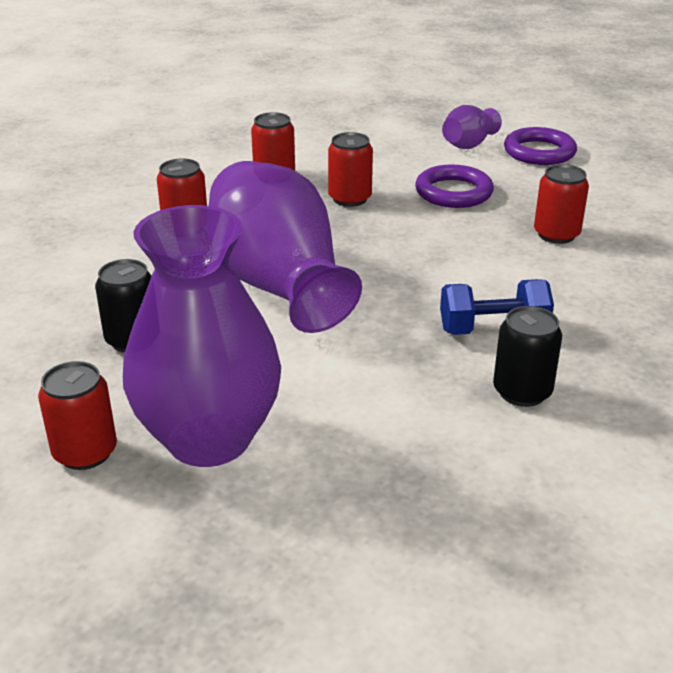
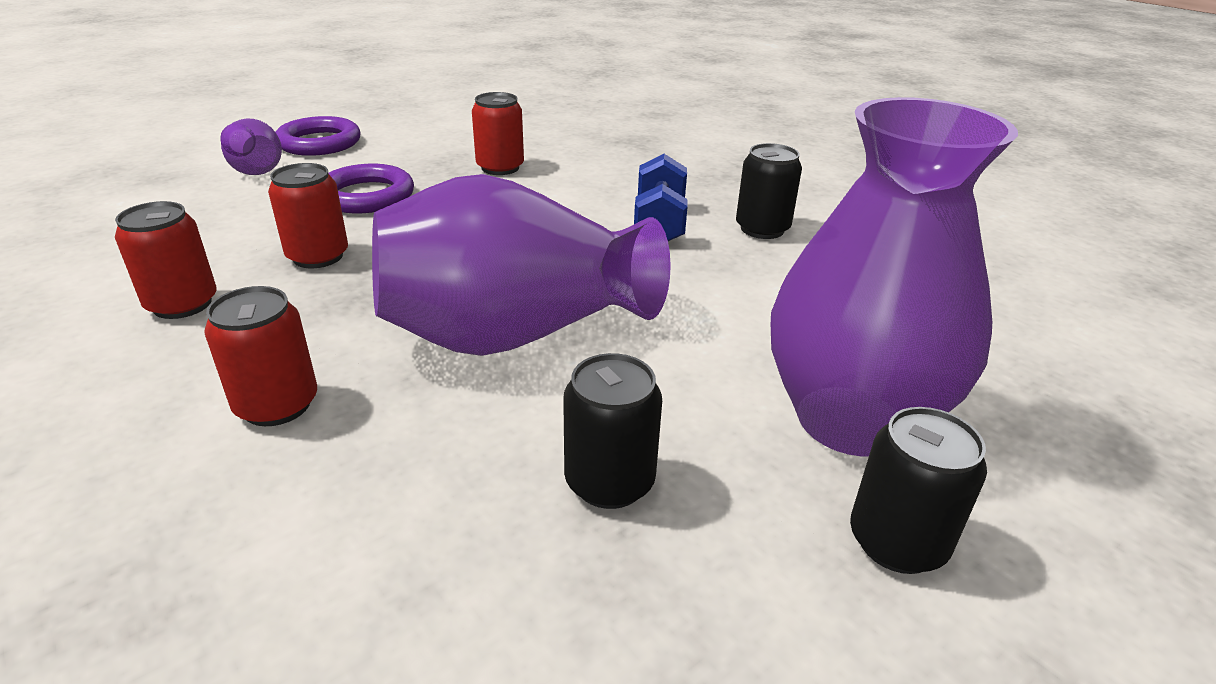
camera: 80 degrees left, 0 degrees up
(85, 452) = (897, 542): red can -> black can

